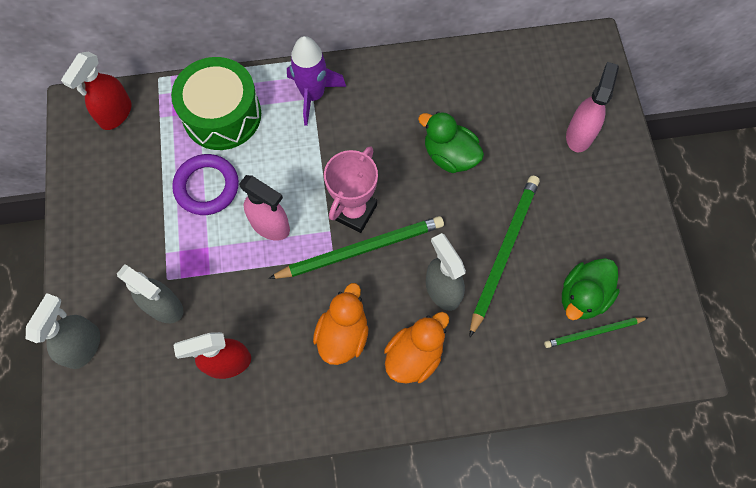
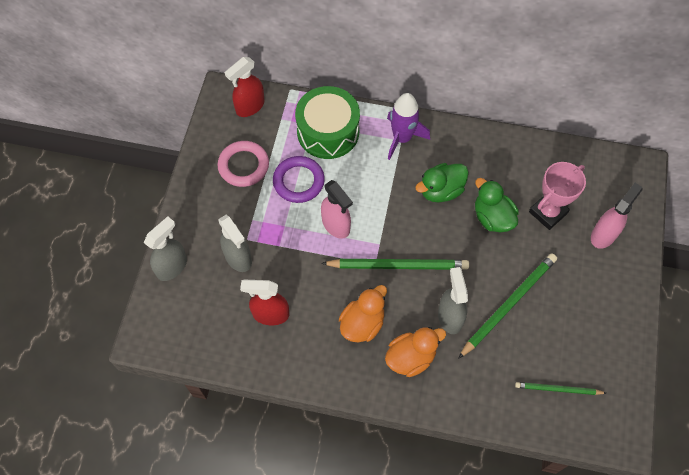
camera: 20 degrees right, 5 degrees down
(132, 189) = (243, 166): none -> pink ring
(353, 211) = (402, 235): pink trophy -> pink trophy (548, 212)
(583, 296) = (559, 359): green duck -> green duck (441, 191)

